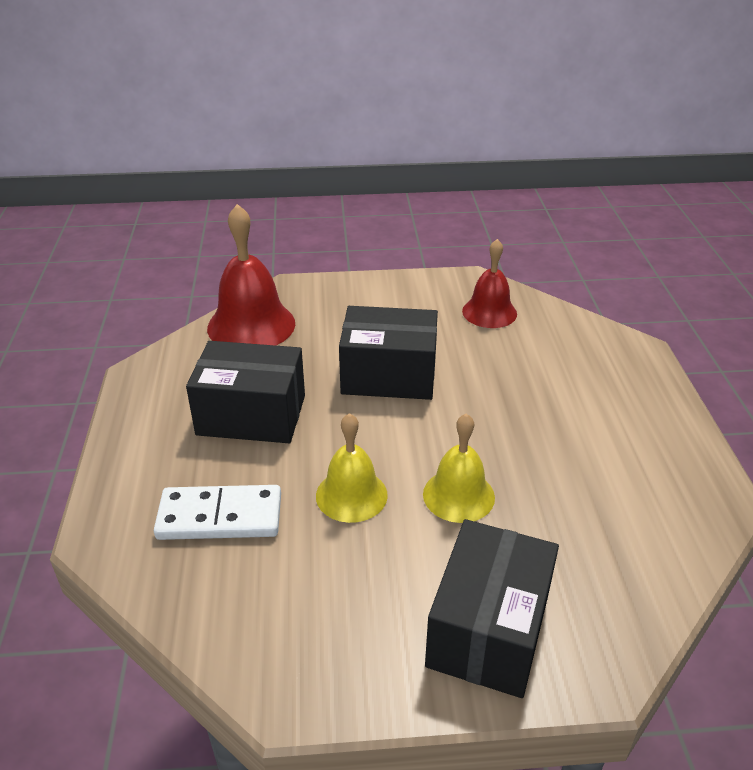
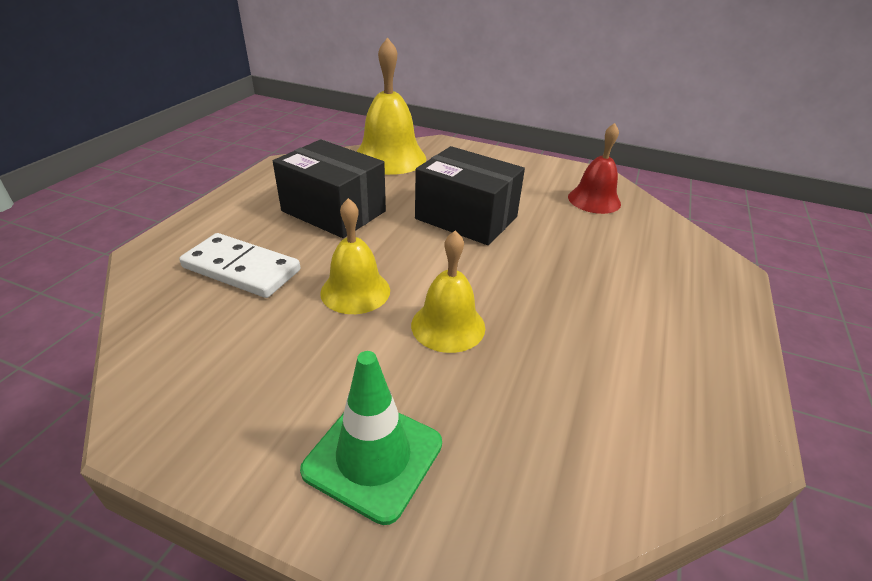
camera: 25 degrees right, 0 degrees up
(251, 325) = (389, 158): red bell -> yellow bell
(488, 630) = (373, 457): black box -> green traffic cone

